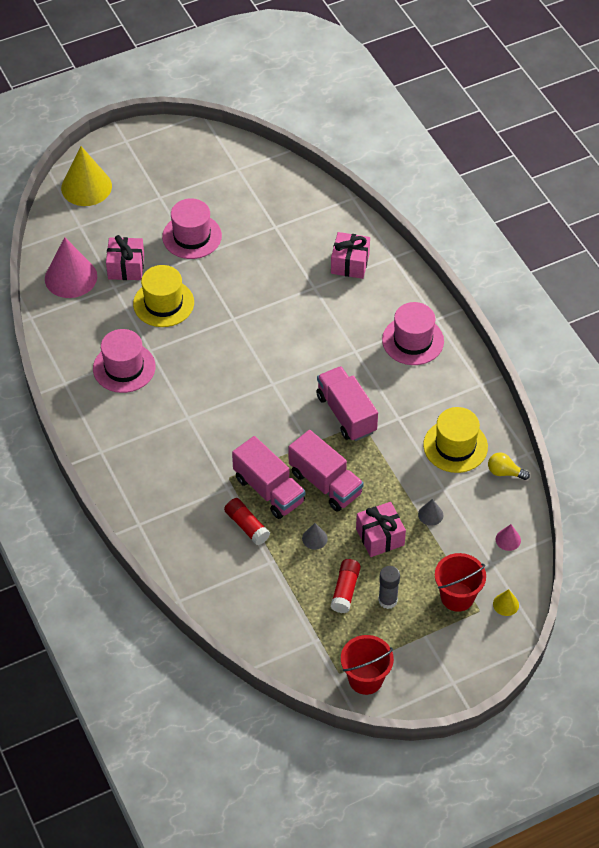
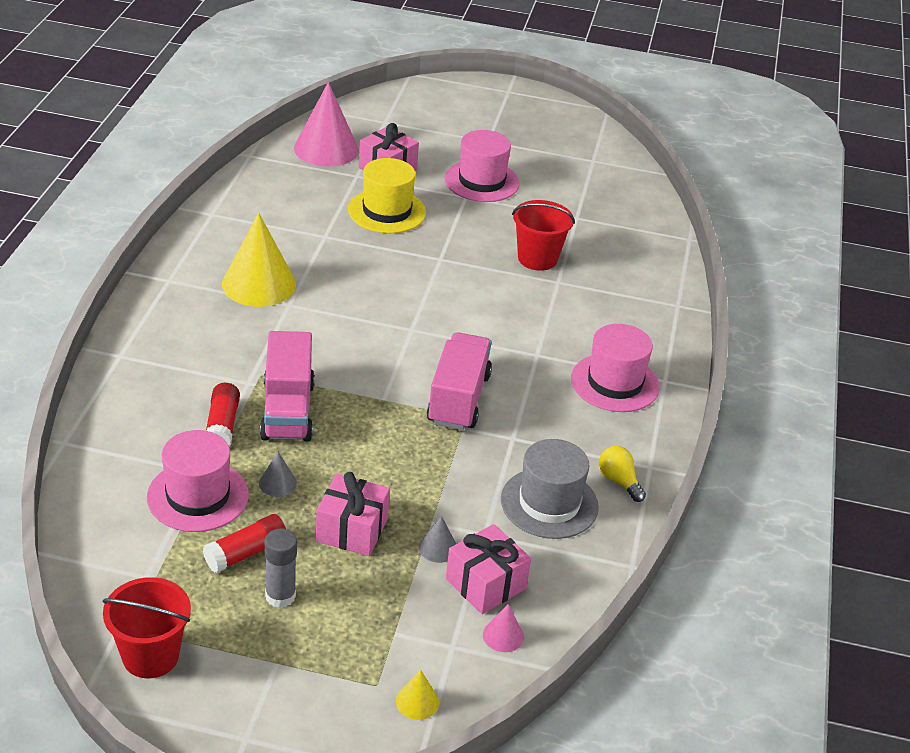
camera: 35 degrees right, 15 degrees down
(86, 187) = (428, 101): yellow cone -> yellow cone (259, 284)
(124, 367) = (282, 234): pink hat -> pink hat (198, 496)
(325, 483) = (355, 443): pink truck -> none
(350, 263) = (622, 285): pink gift -> pink gift (485, 584)
(455, 446) = (549, 503): yellow hat -> grey hat
(457, 596) = (367, 650): red bucket -> red bucket (537, 258)
(504, 472) = (580, 566): yellow light bulb -> yellow light bulb (619, 481)

